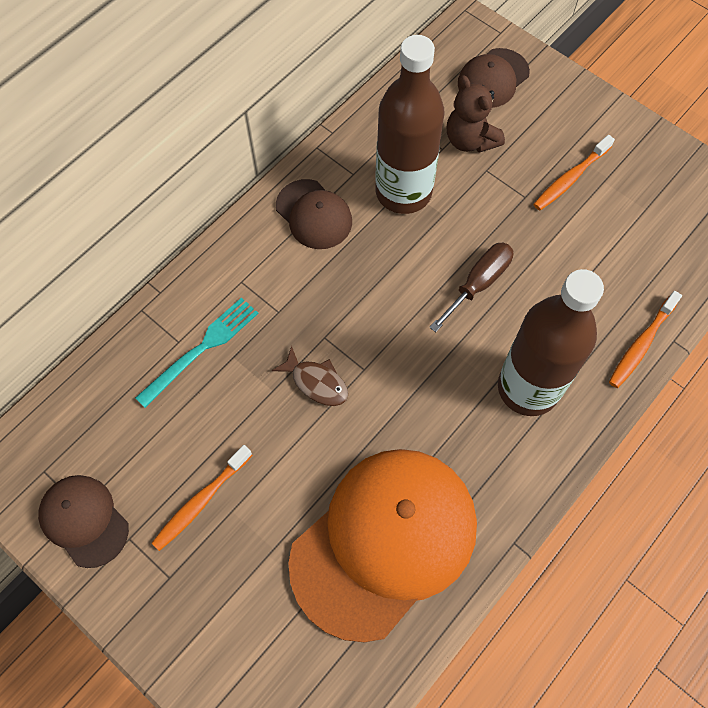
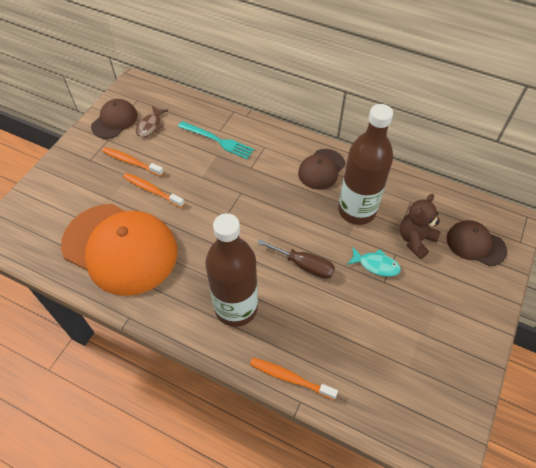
camera: 75 degrees right, 10 degrees down
(316, 382) = (211, 195): brown fish -> brown fish (150, 125)
(498, 197) = (376, 265): none -> turquoise fish
(570, 178) = (413, 309): orange toothbrush -> orange toothbrush (152, 190)

